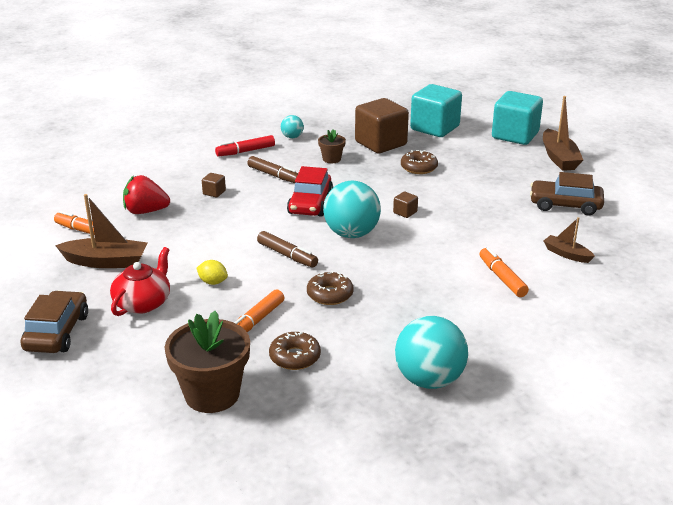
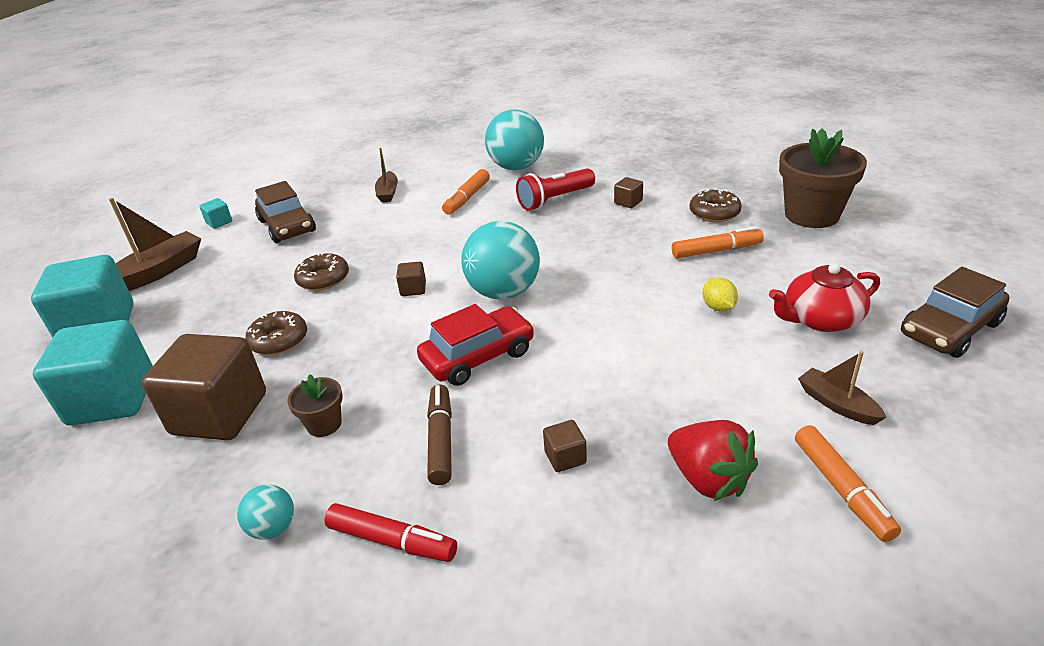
camera: 130 degrees left, 5 degrees up
(106, 262) = (837, 404): brown boat -> brown boat, size x0.59
(287, 255) = (602, 300): brown marker -> none
(330, 294) = (619, 244): brown donut -> brown donut (323, 279)
(376, 334) = (628, 202): none -> brown cube
(429, 380) = (637, 166): turquoise ball -> turquoise ball (516, 167)
(436, 308) = (555, 200): none -> red flashlight
(611, 188) = (219, 222): none -> turquoise cube

